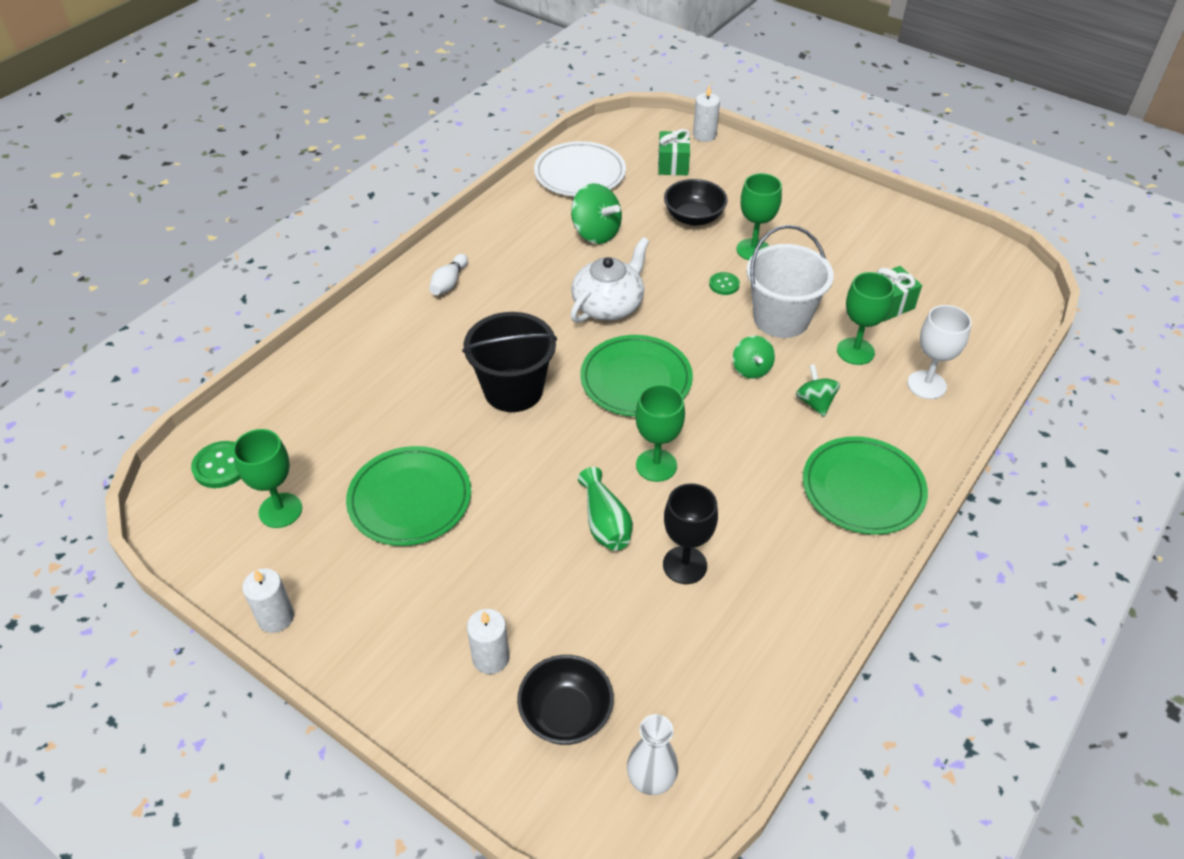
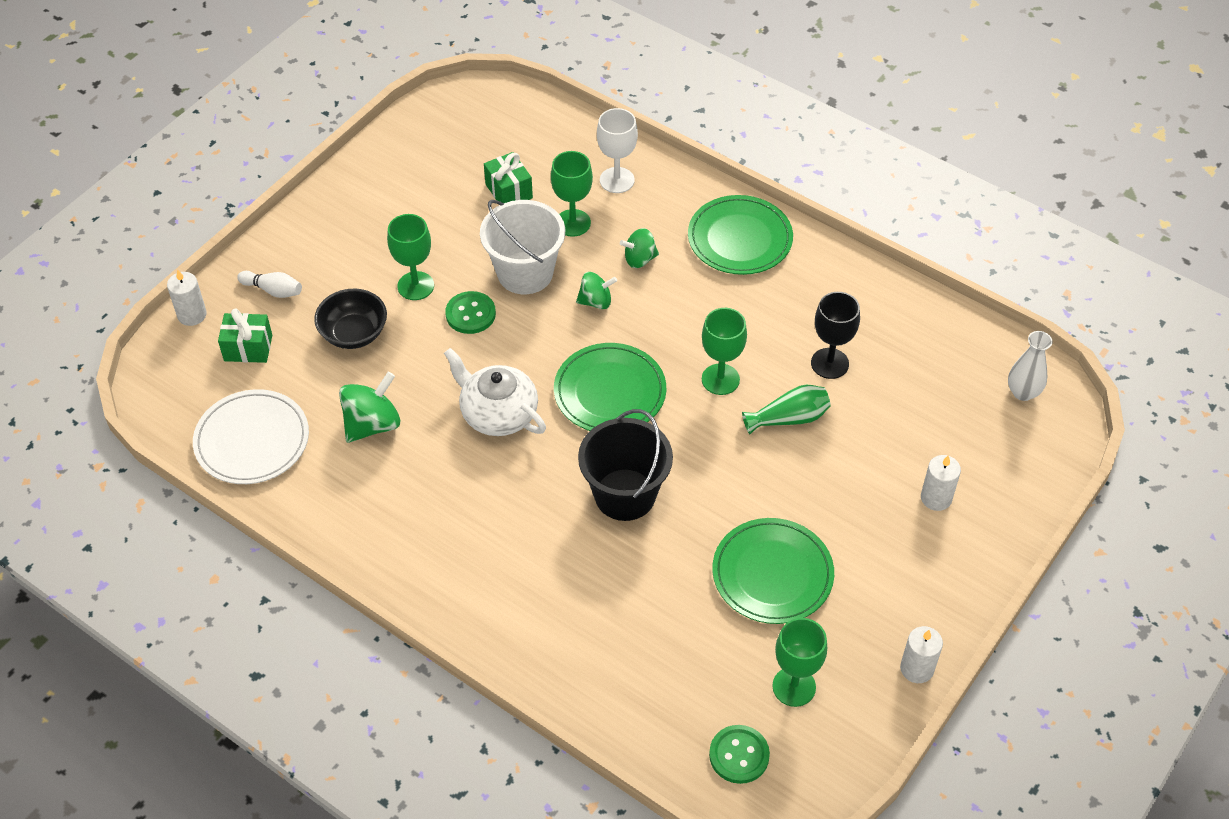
camera: 90 degrees left, 5 degrees up
(449, 283) = (451, 565): white bowling pin -> white bowling pin (273, 290)
(566, 714) = (979, 445): black bowl -> none
(724, 284) = (470, 314): green button -> green button, size x1.56

